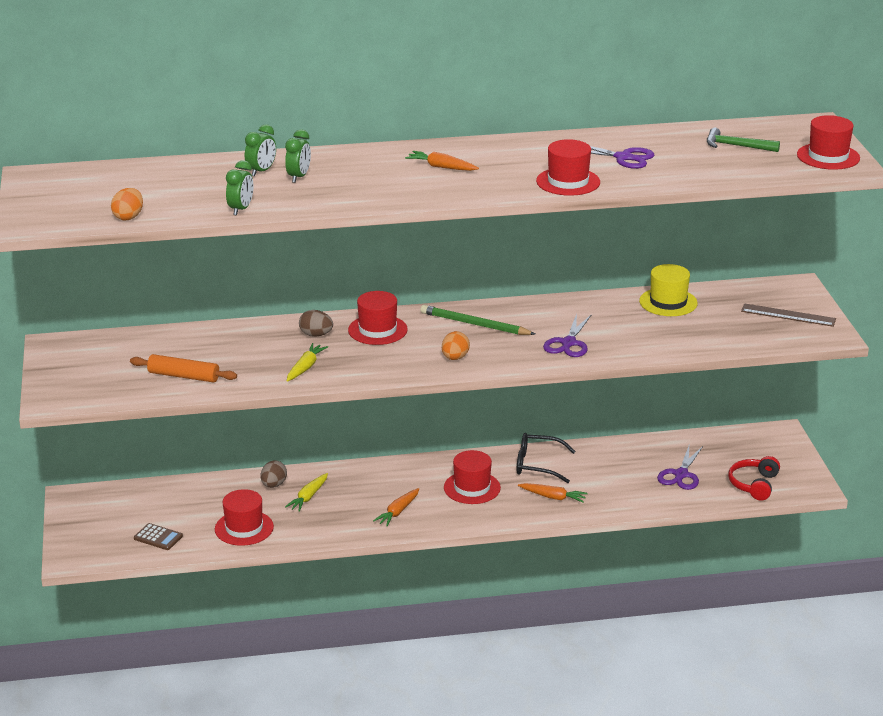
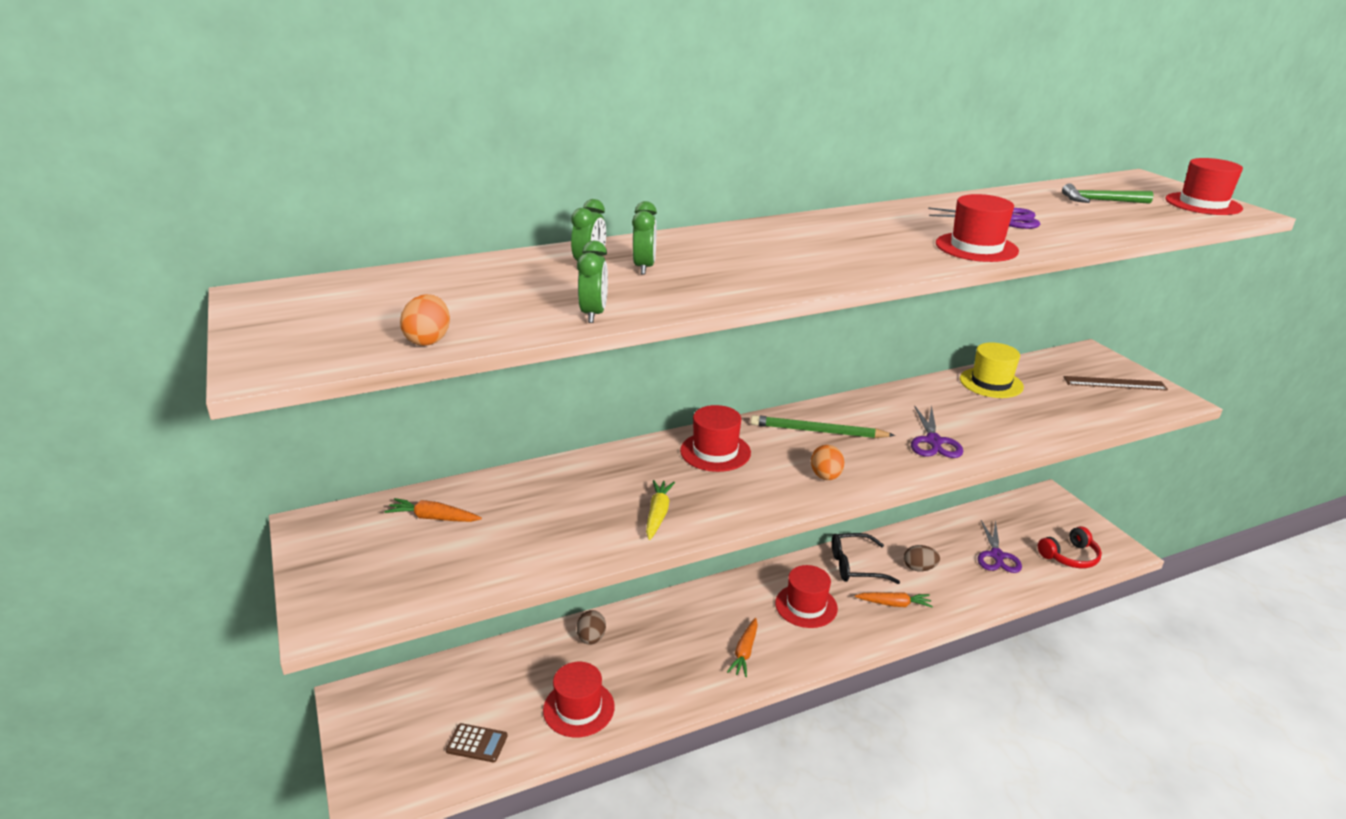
camera: 15 degrees left, 0 degrees up
(183, 376) = (505, 550): orange rolling pin -> none
(308, 497) = (637, 648): yellow carrot -> none
(316, 335) = (647, 467): brown egg -> brown egg (919, 568)
(441, 167) = (812, 243): orange carrot -> orange carrot (433, 518)
(754, 484) = (1070, 556): red headphones -> red headphones turned 120 degrees counterclockwise

